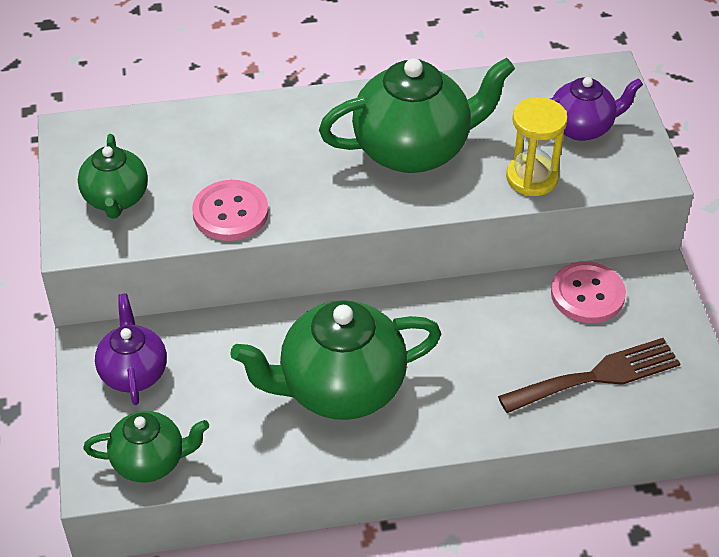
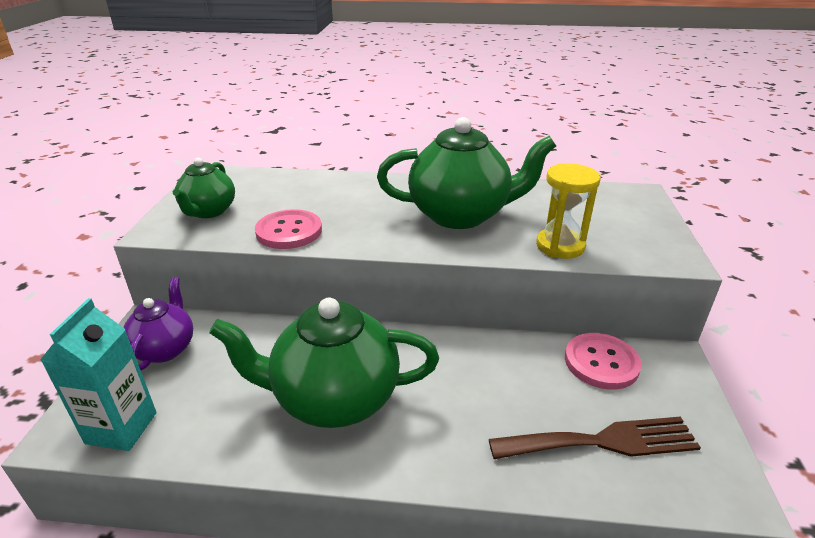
camera: 15 degrees right, 15 degrees down
(150, 461) = (121, 428): green teapot -> turquoise carton
(582, 127) = (613, 221): purple teapot -> none

